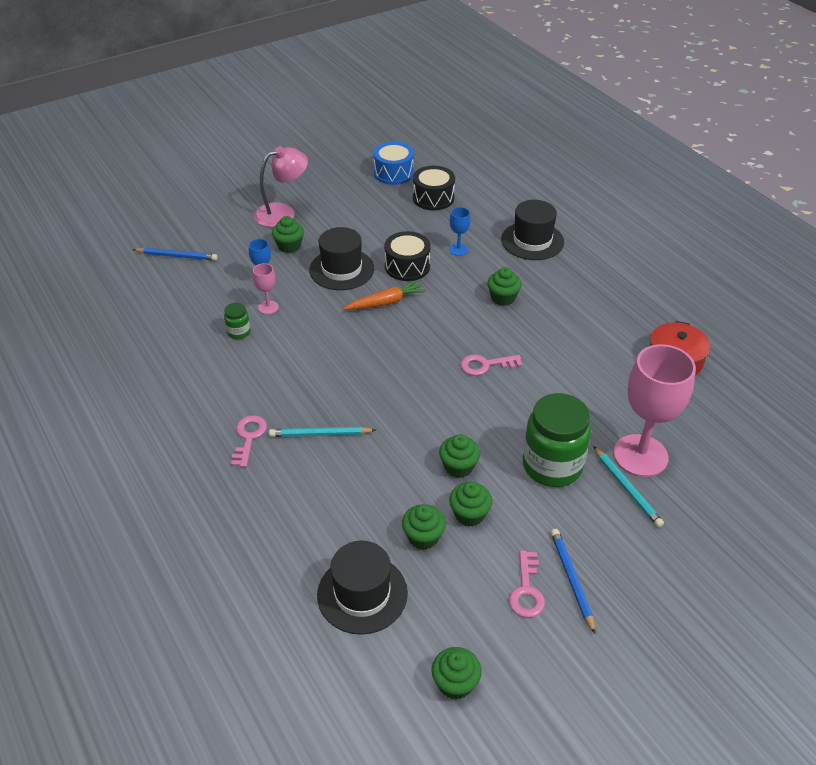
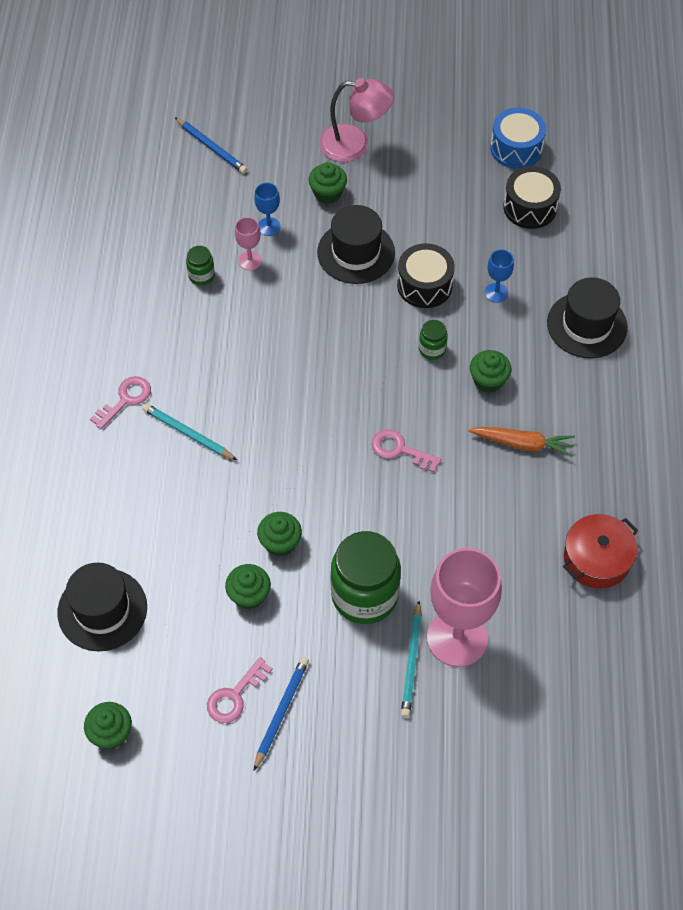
camera: 35 degrees right, 15 degrees up
(386, 302) = (366, 319): orange carrot -> orange carrot (522, 444)
(423, 537) = (192, 591): green cupcake -> none
(448, 298) = (432, 349): none -> green jar

